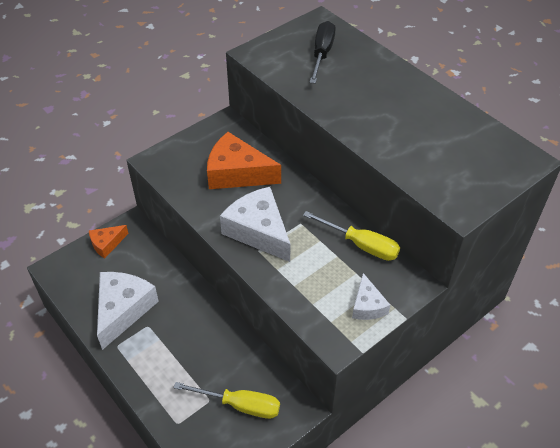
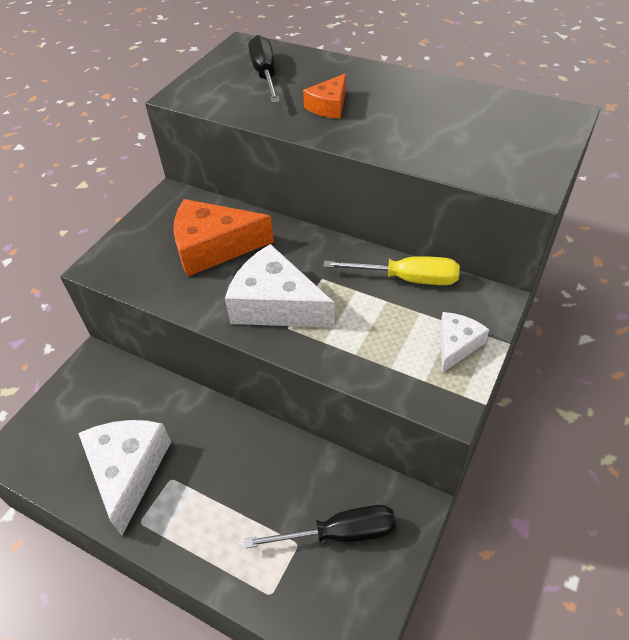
camera: 20 degrees left, 0 degrees up
(107, 244) = (70, 395): orange cheese -> orange cheese (329, 106)
(240, 405) = (339, 533): yellow screwdriver -> black screwdriver
(367, 305) = (456, 345): white cheese -> white cheese turned 120 degrees counterclockwise

